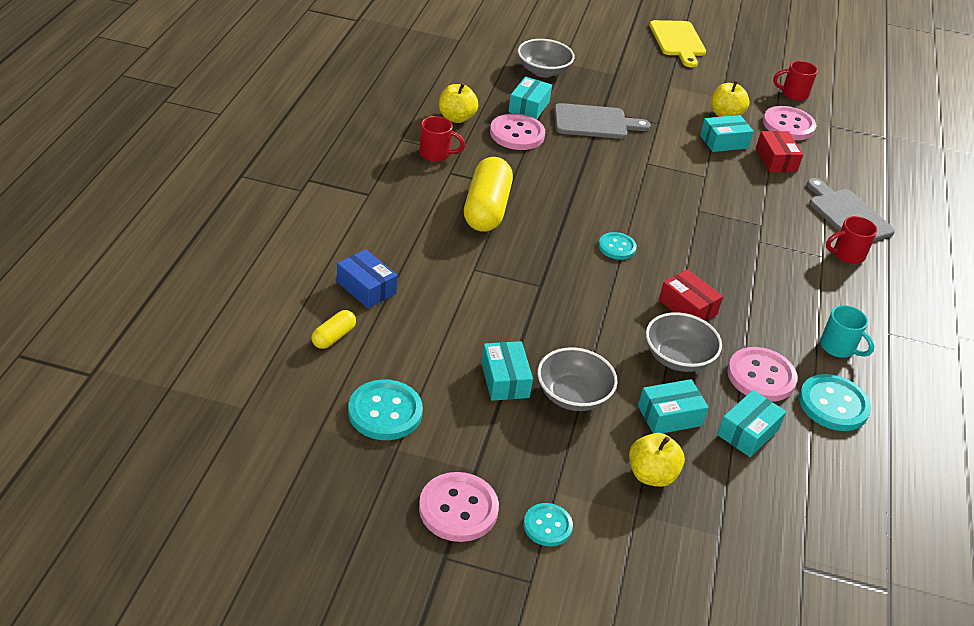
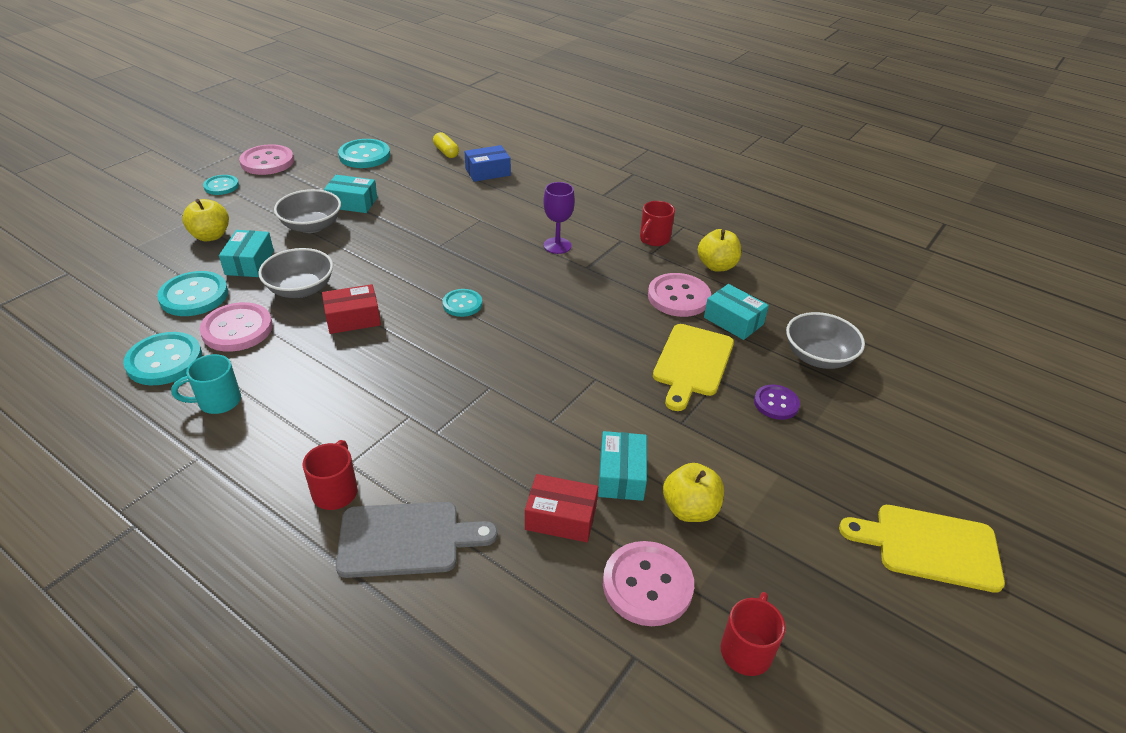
camera: 115 degrees right, 0 degrees up
(486, 209) = (557, 245): yellow capsule -> purple goblet
(594, 122) = (692, 363): grey cutting board -> yellow cutting board
(607, 87) = (776, 403): none -> purple button
(748, 432) = (194, 296): turquoise box -> turquoise button

